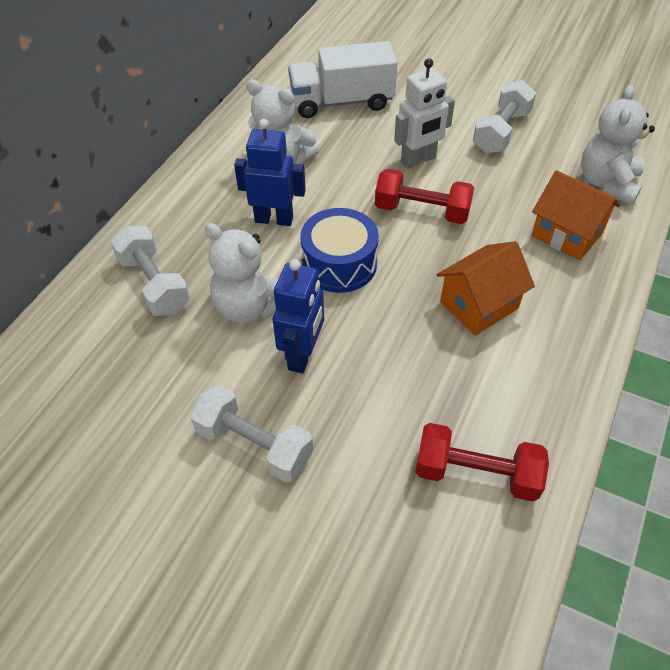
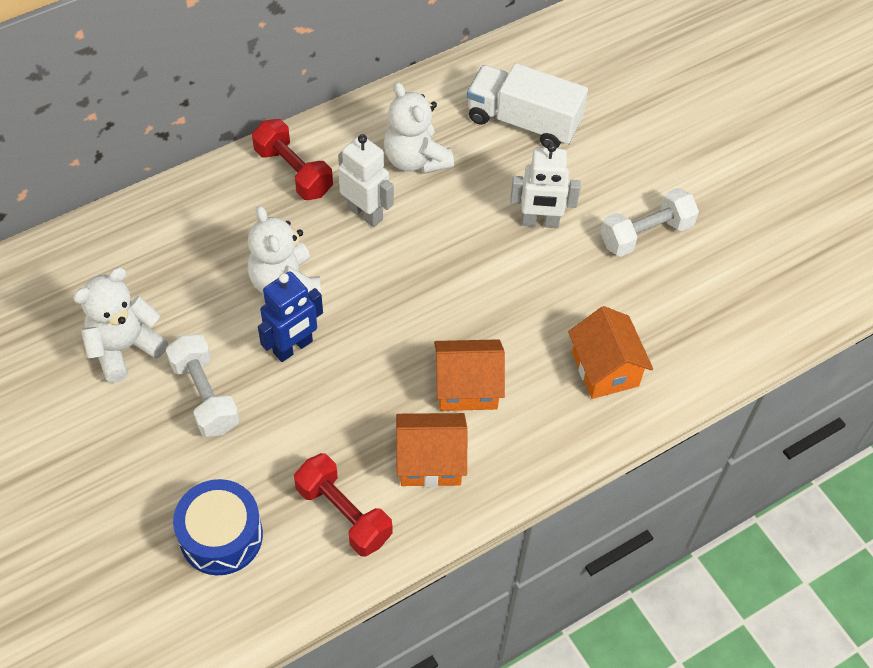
camera: 30 degrees right, 5 degrees up
(154, 284) = (228, 221): white dumbbell -> none
(274, 219) = (365, 213): blue robot -> white robot
(339, 264) = (385, 285): blue drum -> blue drum (221, 536)
(422, 211) = (497, 275): red dumbbell -> red dumbbell (293, 172)
(506, 381) = (430, 461): none -> orange house
(607, 183) = (695, 342): white teddy bear -> white teddy bear (125, 348)

